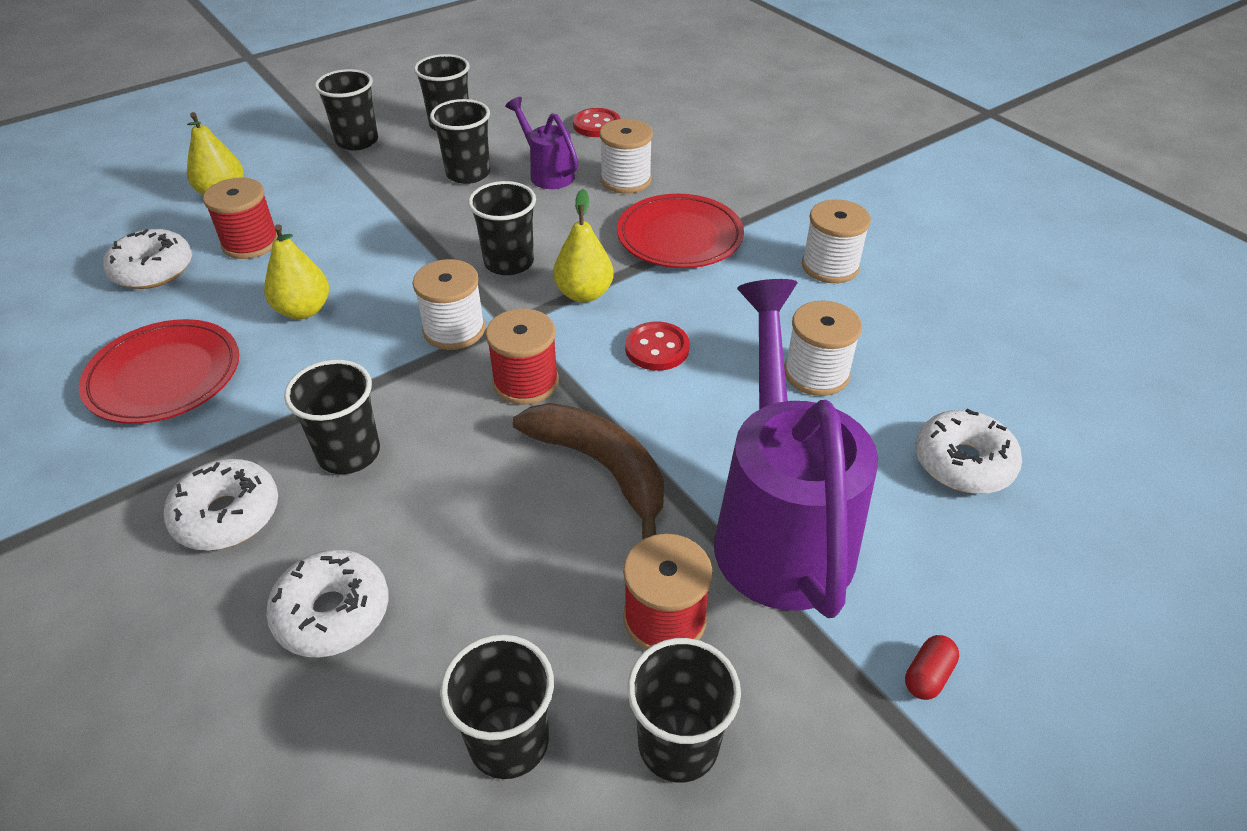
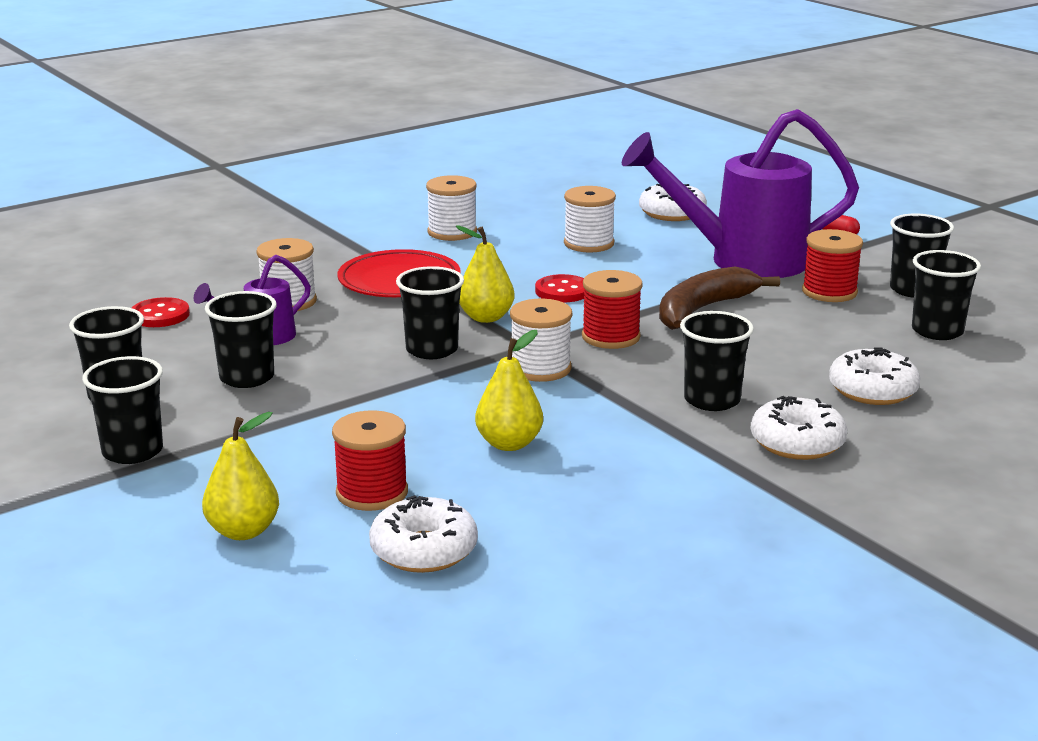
camera: 90 degrees left, 20 degrees down
(164, 377) = (625, 504): red plate -> none

